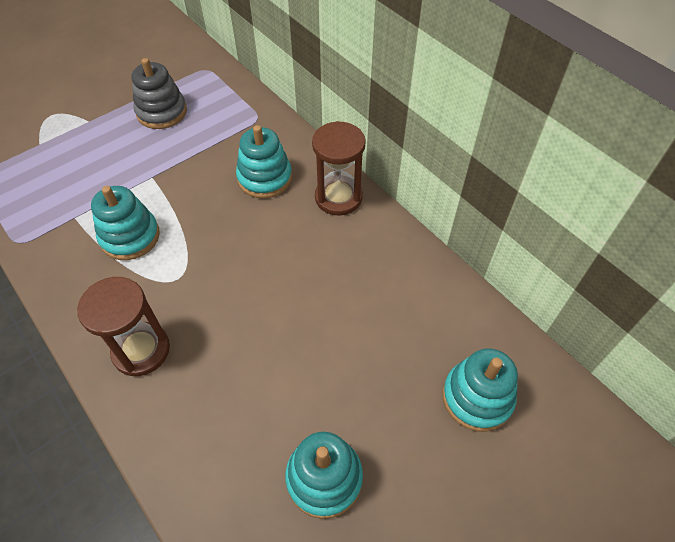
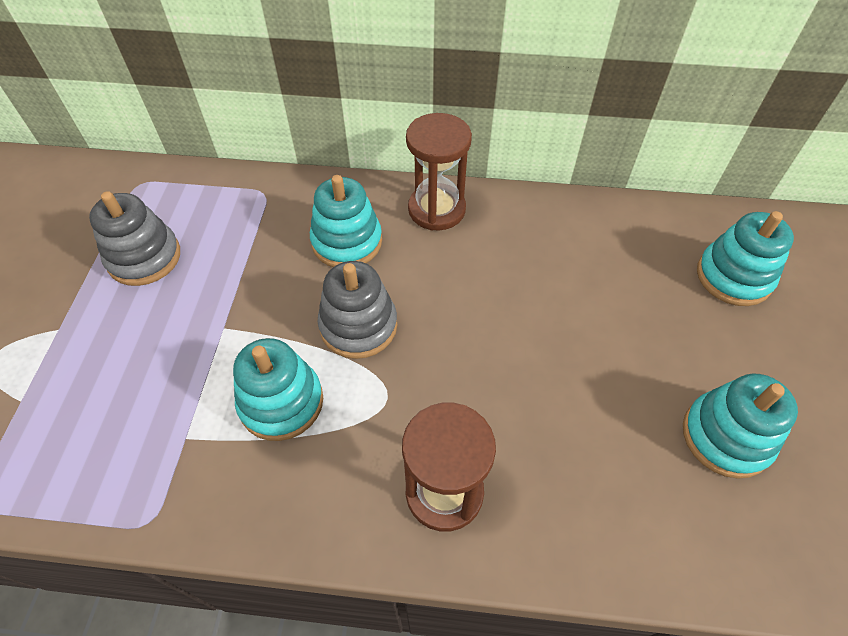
camera: 45 degrees left, 0 degrees up
(212, 229) = (358, 326): none -> grey stacking toy

